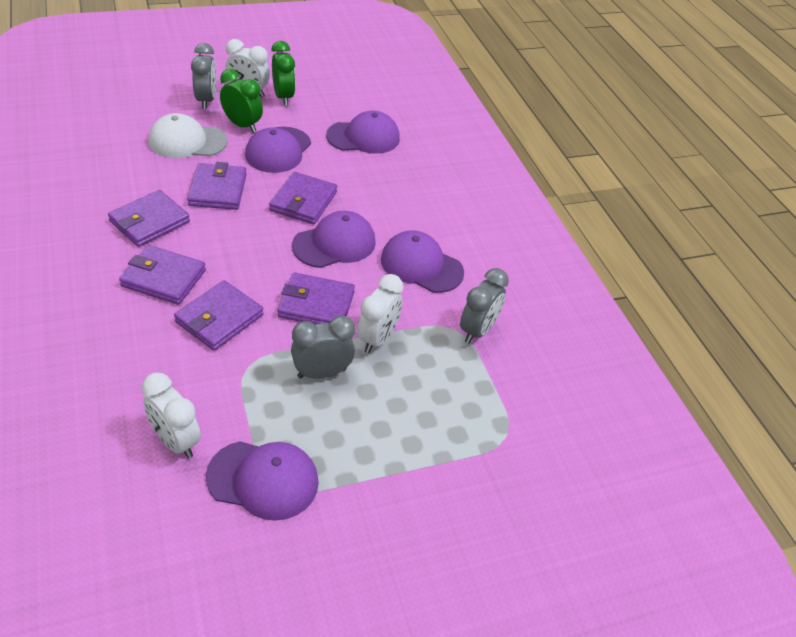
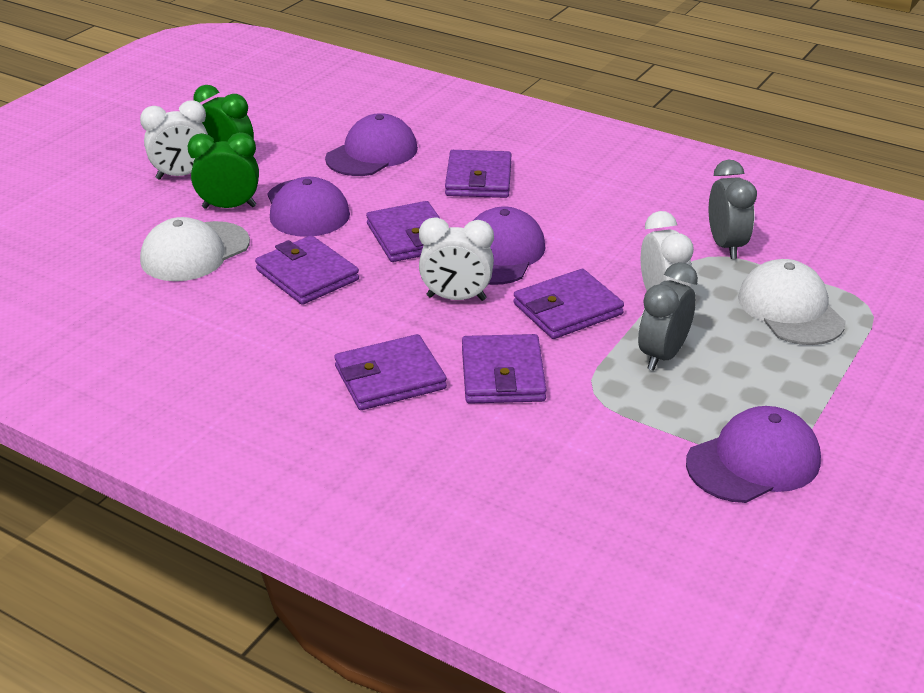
camera: 35 degrees left, 10 degrees down
(150, 222) = (286, 342): purple wallet -> purple wallet (478, 179)
(176, 441) = (635, 488): white clock -> white clock (456, 298)
(206, 100) = (146, 205): grey clock -> none
(421, 265) = (602, 226): purple cap -> none
(448, 402) = (790, 309): none -> white cap

